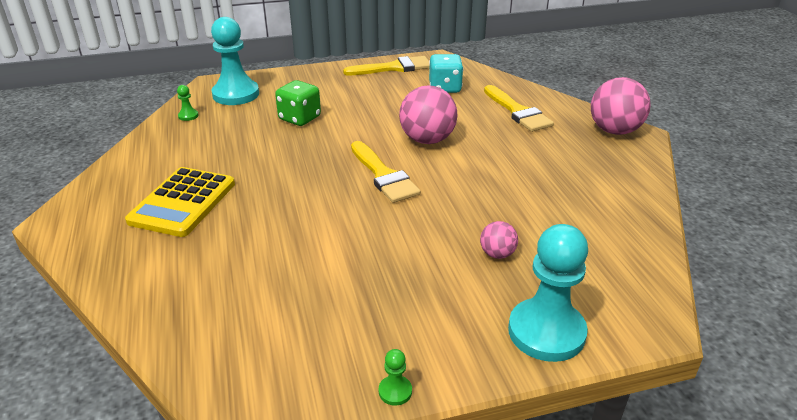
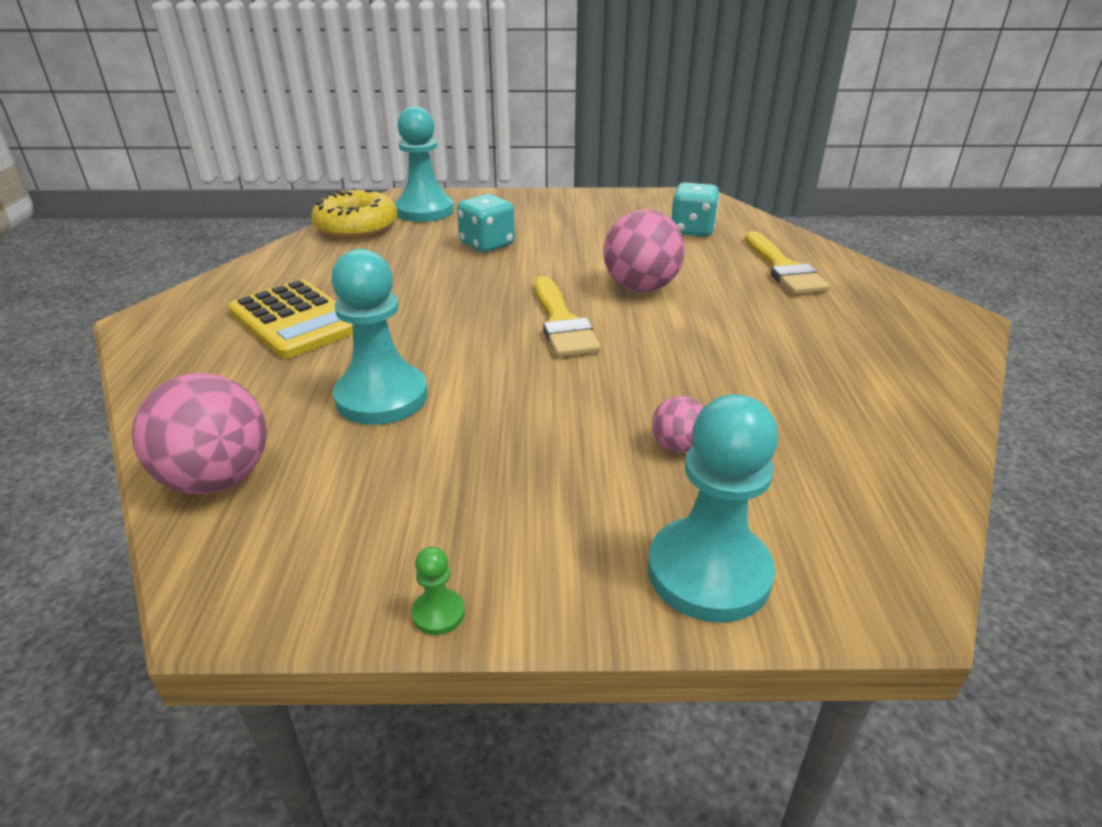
camera: 15 degrees right, 0 degrees up
(183, 202) = (295, 320): yellow calculator -> yellow calculator turned 75 degrees counterclockwise
(188, 116) = (357, 227): green pawn -> yellow donut
(282, 253) = (382, 397): none -> turquoise pawn
(300, 118) = (487, 244): green dice -> turquoise dice
(393, 68) = (634, 201): yellow brush -> none
(614, 131) = (921, 308): pink ball -> pink ball (218, 479)

